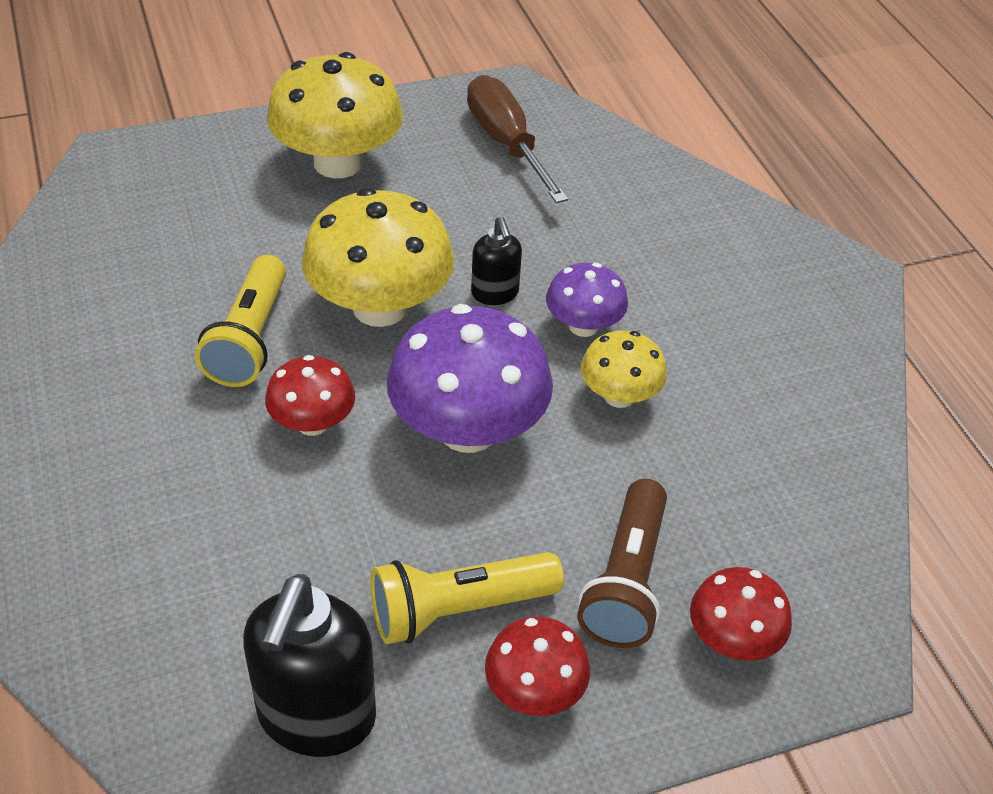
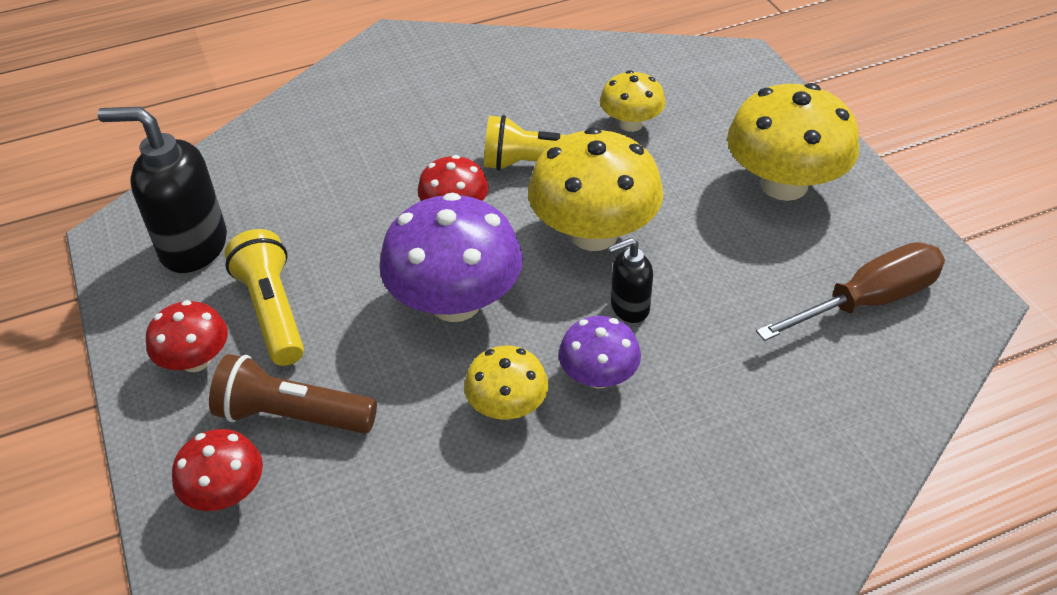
camera: 90 degrees right, 0 degrees up
(198, 256) = (631, 124): none -> yellow mushroom

